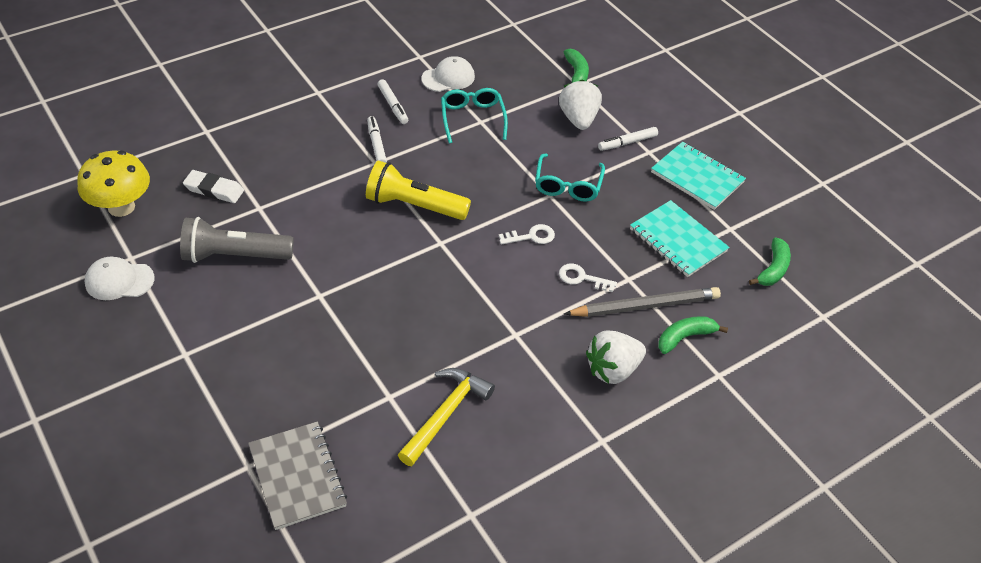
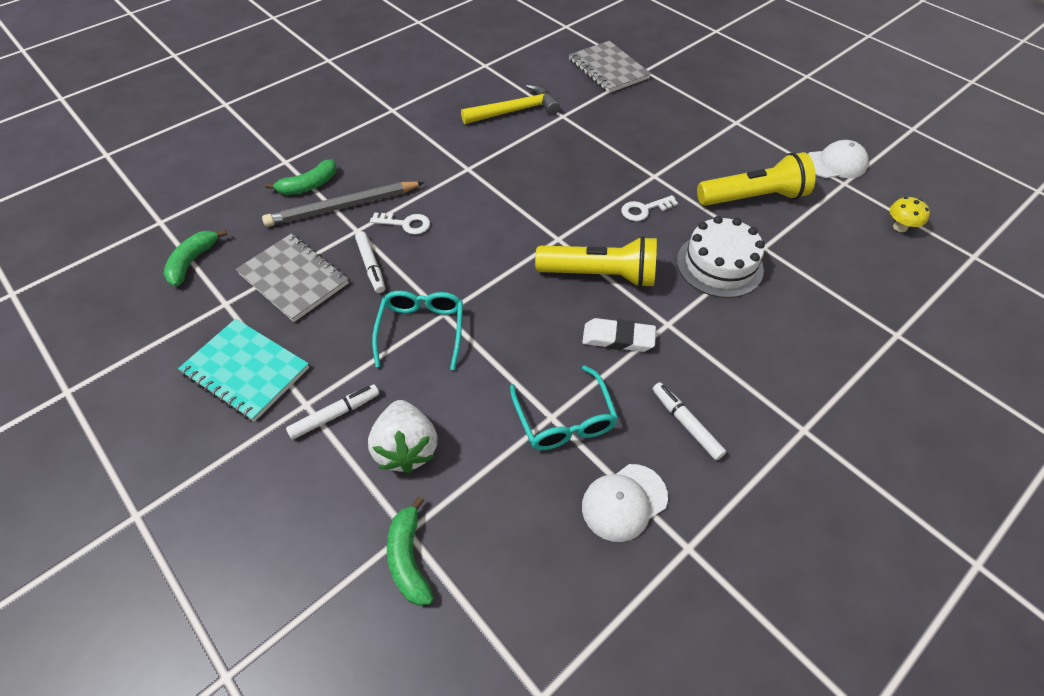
camera: 175 degrees right, 5 degrees up
(121, 207) = (900, 227): yellow mushroom -> yellow mushroom, size x0.49
(214, 190) = (825, 260): white eraser -> white eraser (618, 338)
(234, 256) = (753, 197): grey flashlight -> yellow flashlight
(308, 199) = (719, 265): none -> white cake
(376, 144) = (678, 351): white marker -> white marker (371, 266)
(446, 414) = (515, 111): yellow hammer -> yellow hammer turned 135 degrees counterclockwise
(531, 236) = (461, 259): white key -> white key (644, 210)
(612, 369) = (380, 154): white strawberry -> none
(677, 240) = (294, 279): turquoise notebook -> grey notebook

